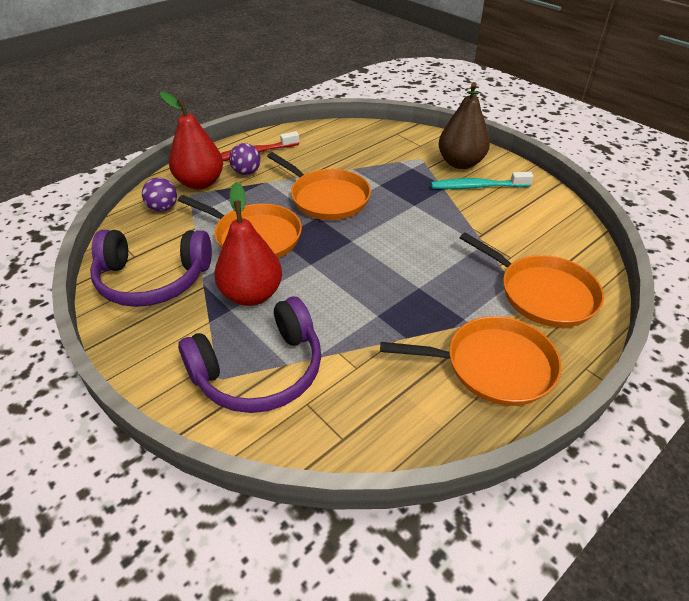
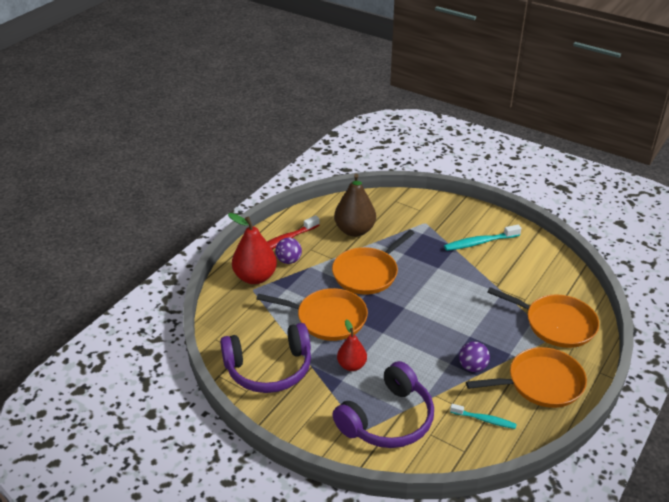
camera: 15 degrees left, 5 degrees down
(163, 208) = (238, 306): purple ball -> purple ball (472, 367)
(252, 294) = (351, 365): red pear -> red pear, size x0.60
(327, 198) = (367, 273): orange pan -> orange pan turned 105 degrees clockwise
(391, 400) = (484, 420): none -> turquoise toothbrush
(460, 163) = (458, 222): brown pear -> brown pear (354, 230)

